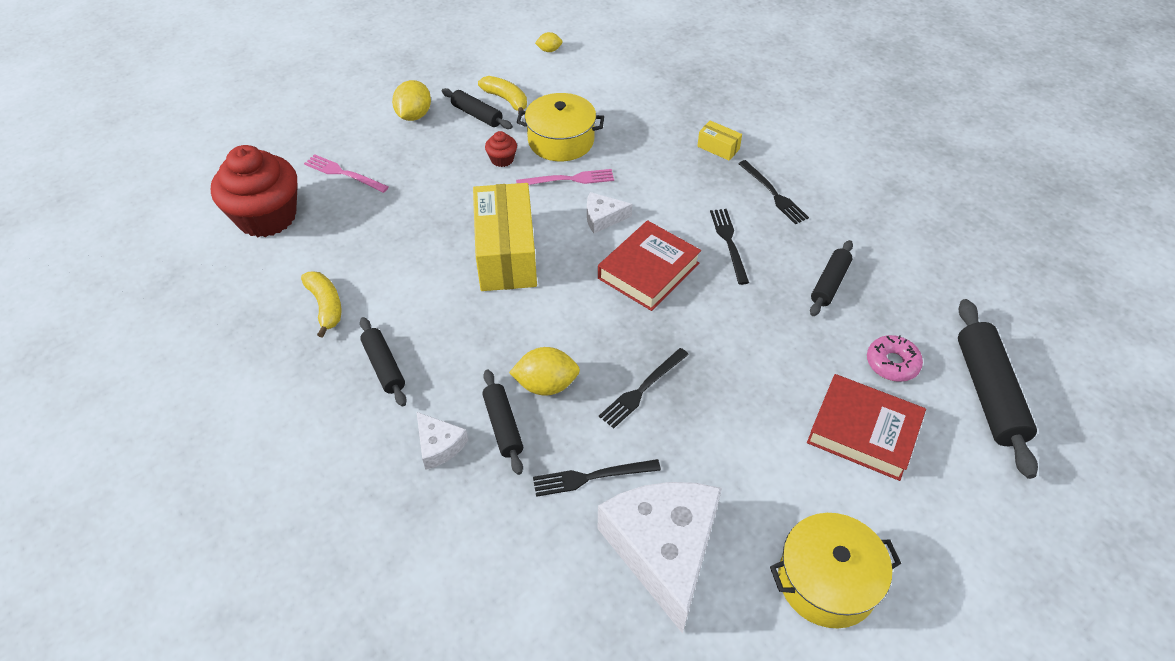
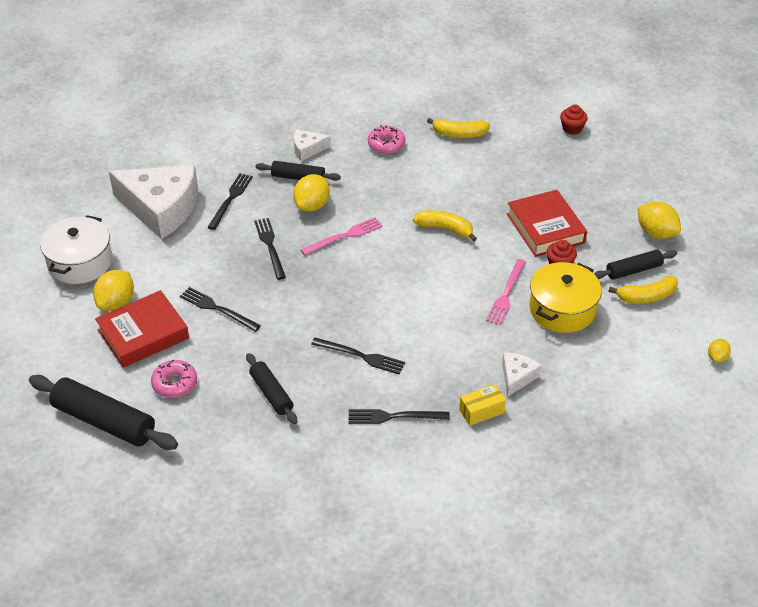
camera: 120 degrees right, 5 degrees down
(267, 217) = (572, 128): red cupcake -> red cupcake, size x0.42
(343, 173) = (599, 175): pink fork -> pink fork (344, 236)
(384, 366) = (386, 144): black rolling pin -> pink donut
(506, 254) = (445, 229): yellow box -> yellow banana
(603, 218) = (445, 295): white cheese -> white cheese (517, 377)
(648, 271) = (369, 295): red book -> red book (545, 228)
(771, 385) = (217, 309): none -> black fork
(827, 581) = (80, 262): yellow pot -> white pot
(849, 489) = (116, 303): none -> yellow lemon

